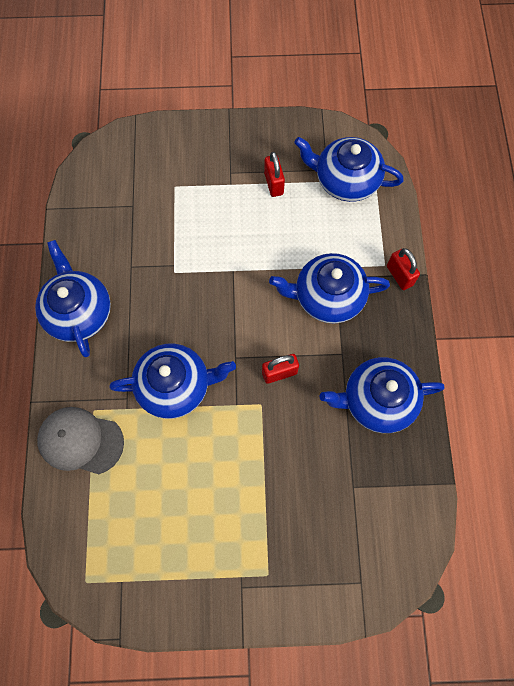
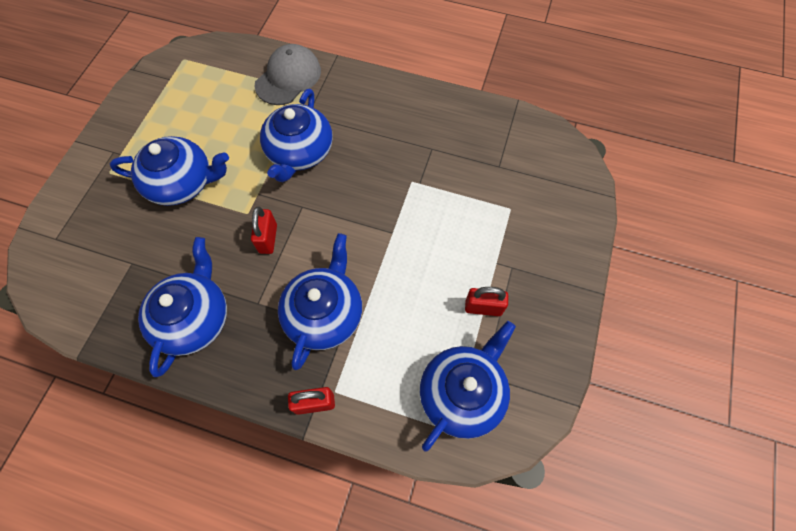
camera: 110 degrees right, 5 degrees down
(78, 312) = (402, 100): blue teapot -> blue teapot (182, 183)

